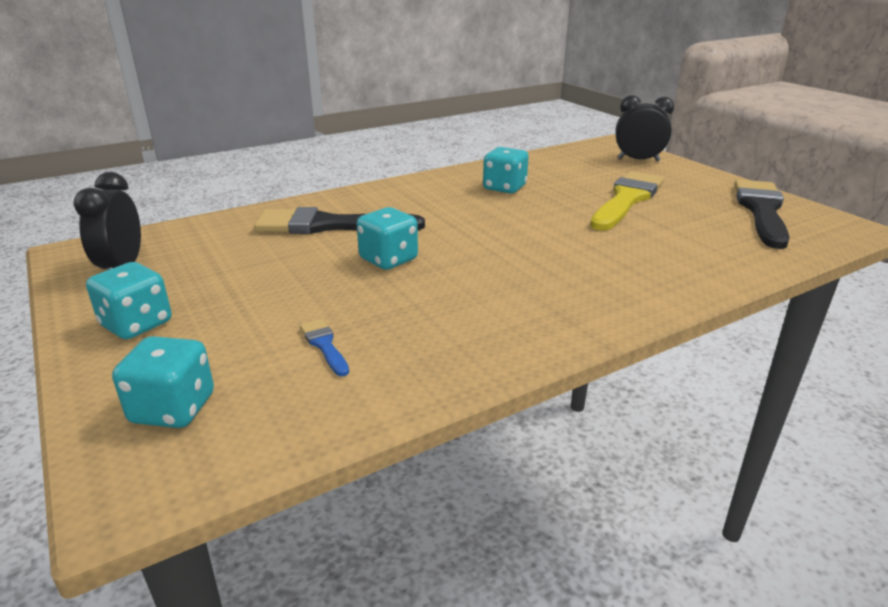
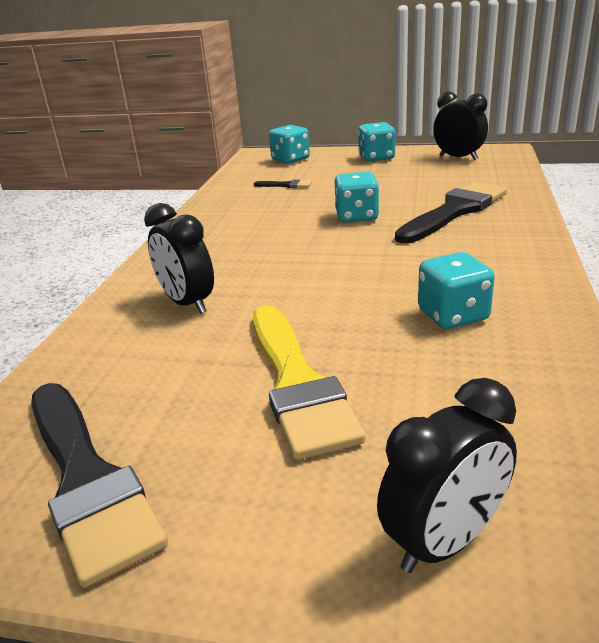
camera: 135 degrees right, 0 degrees up
(324, 345) = (286, 185): blue brush -> black brush
(638, 259) = (187, 303): none -> black clock

